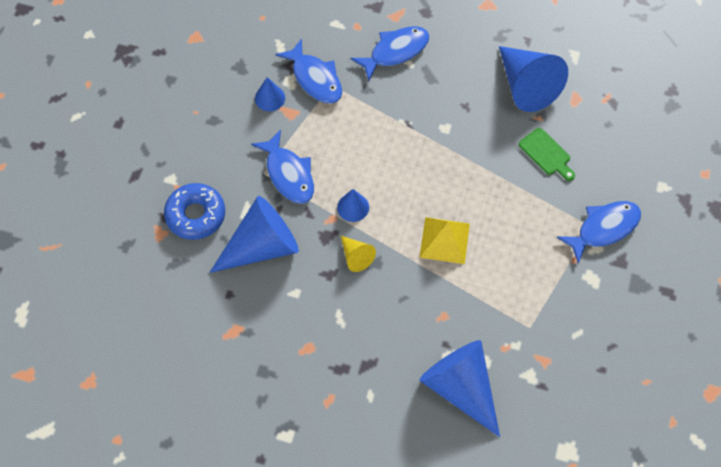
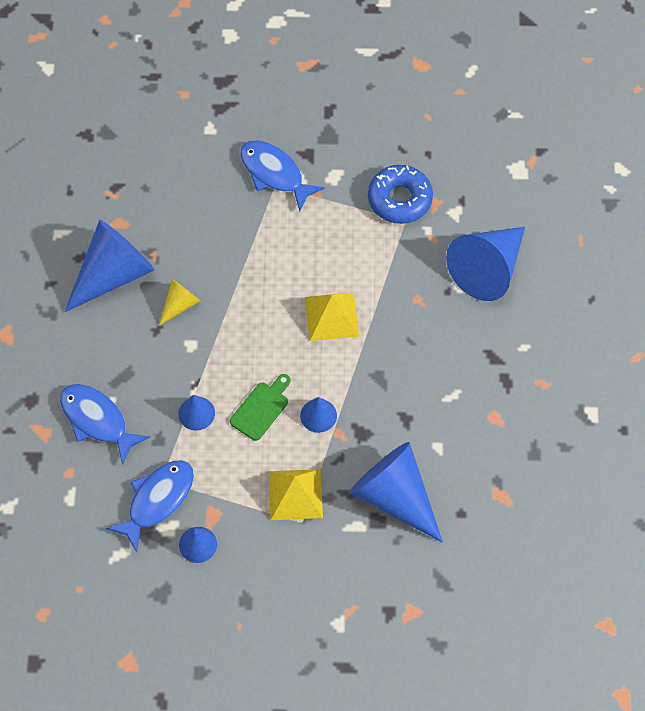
camera: 105 degrees left, 0 degrees up
(196, 215) = (377, 579): blue donut -> blue donut (399, 199)
(288, 174) = (295, 494): blue fish -> yellow pyramid
(356, 257) = (377, 397): yellow cone -> yellow cone (180, 304)
(381, 119) = (196, 413): none -> blue cone
(546, 154) = (198, 239): green cutting board -> green cutting board (261, 408)

